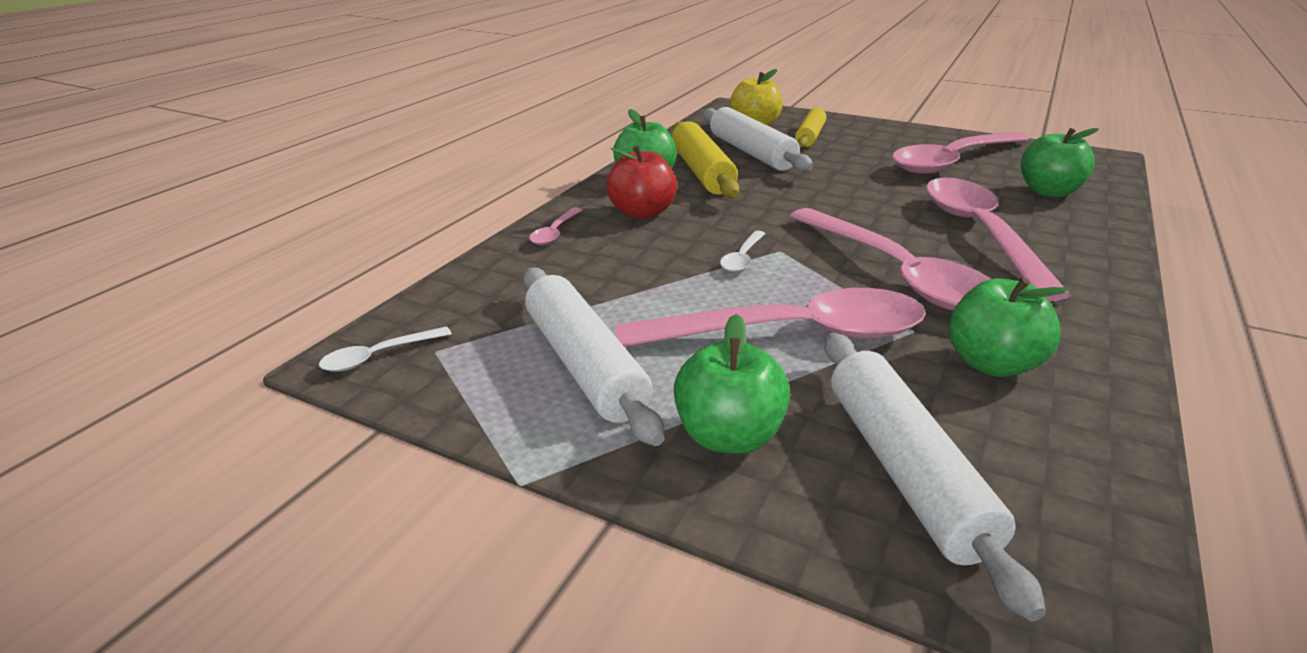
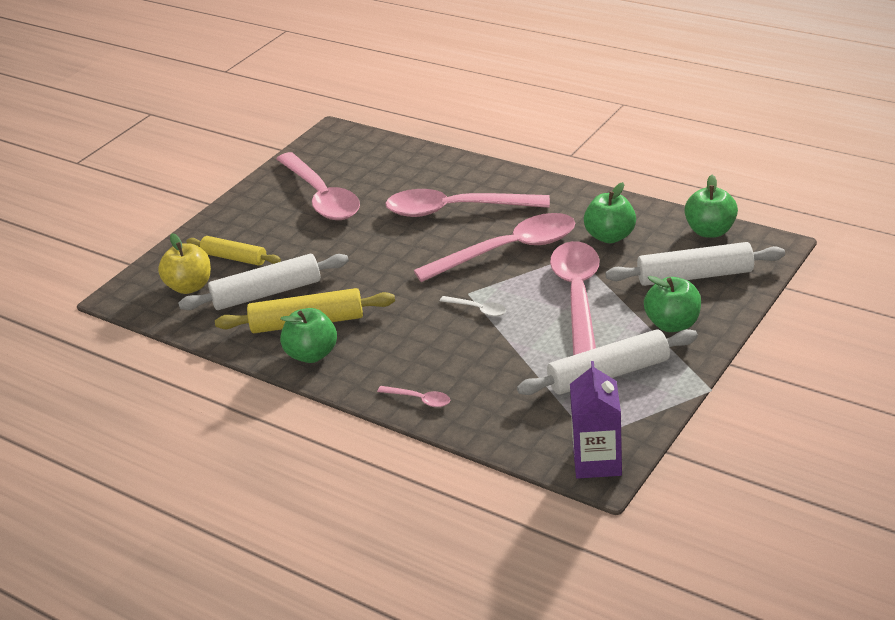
camera: 80 degrees left, 5 degrees up
(378, 356) = (597, 461): white spoon -> purple carton
(642, 213) = (389, 355): red apple -> none
(1048, 192) = (393, 170): green apple -> green apple (710, 231)

